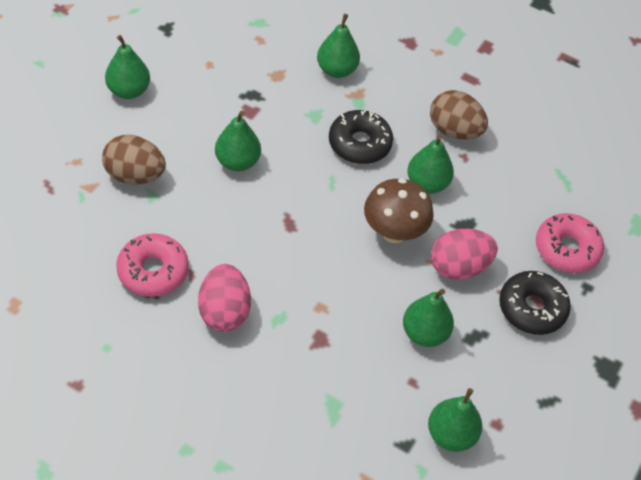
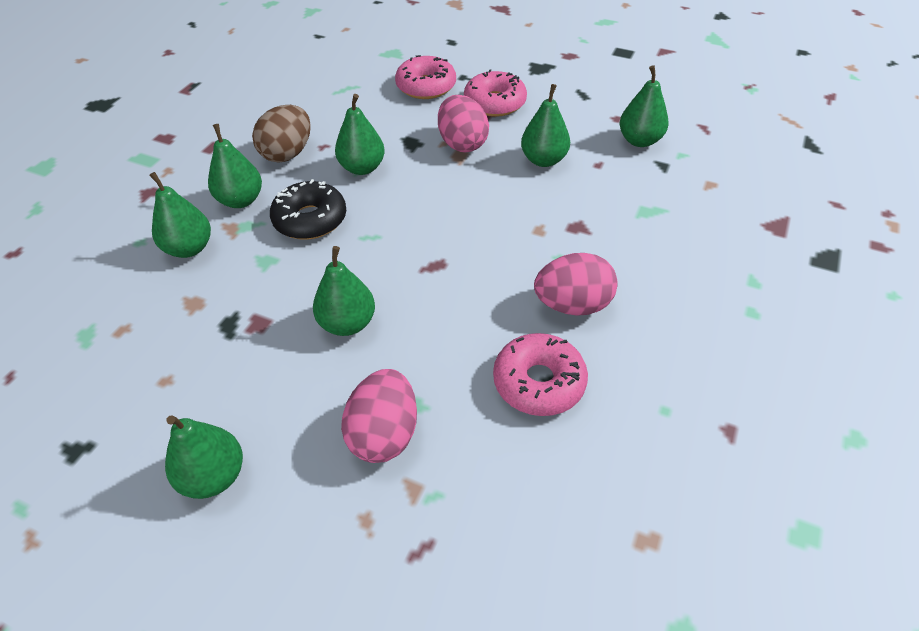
camera: 90 degrees left, 5 degrees down
(135, 175) = (384, 434): brown egg -> pink egg
(391, 99) = (241, 200): none -> green pear
(394, 232) = (430, 186): brown mushroom -> none
(532, 308) = (495, 103): black donut -> pink donut

